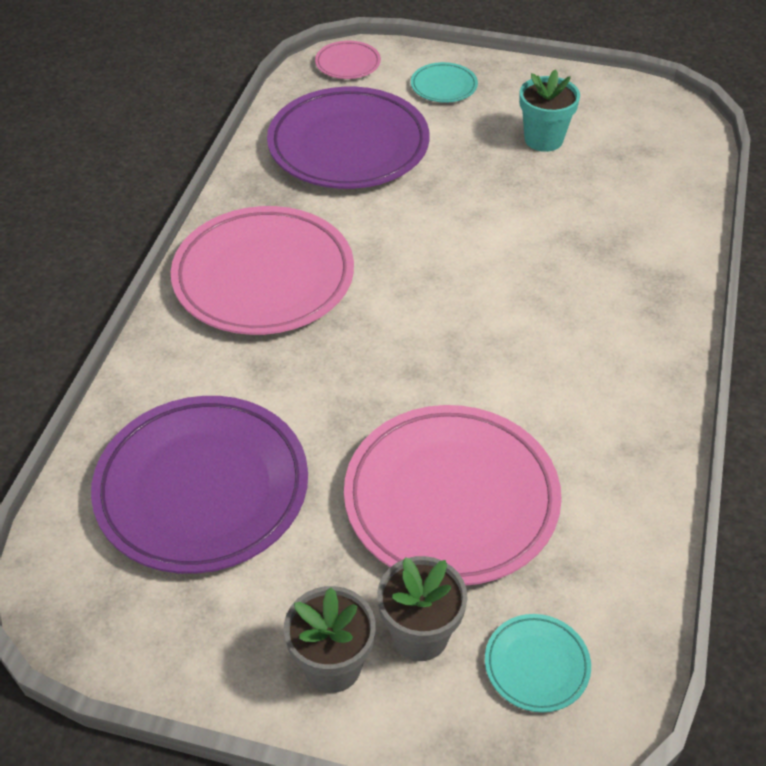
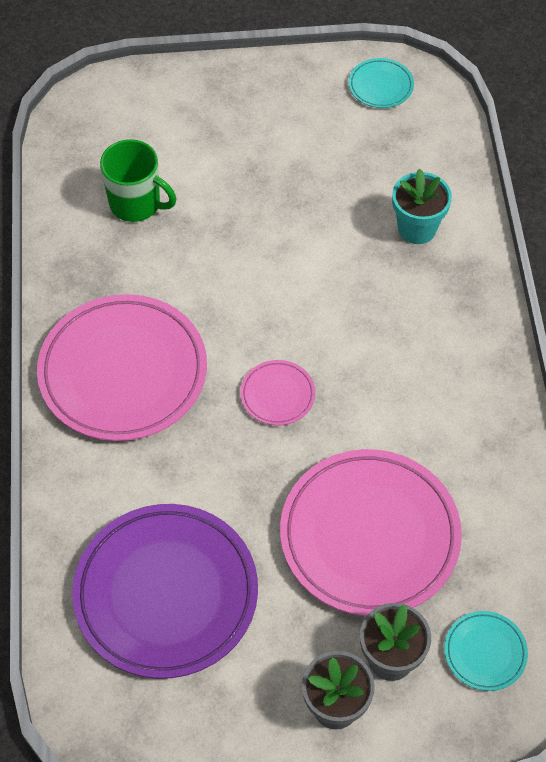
camera: 20 degrees left, 10 degrees up
(348, 64) = (94, 105): pink plate -> pink plate (277, 395)
(348, 146) = (136, 204): purple plate -> green mug
(443, 86) = (196, 108): turquoise plate -> turquoise plate (380, 86)
(543, 139) = (311, 146): turquoise flower pot -> turquoise flower pot (417, 228)

